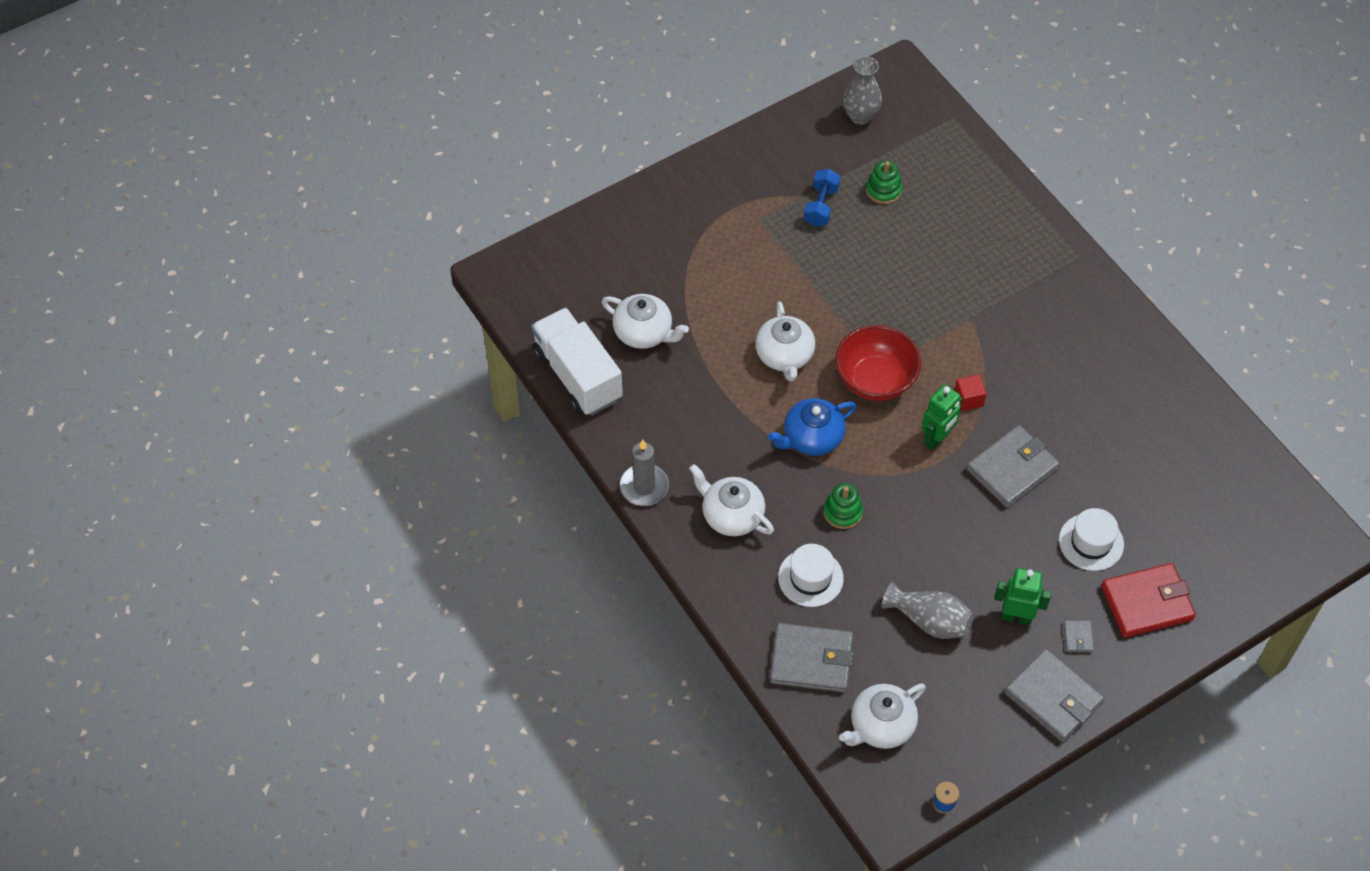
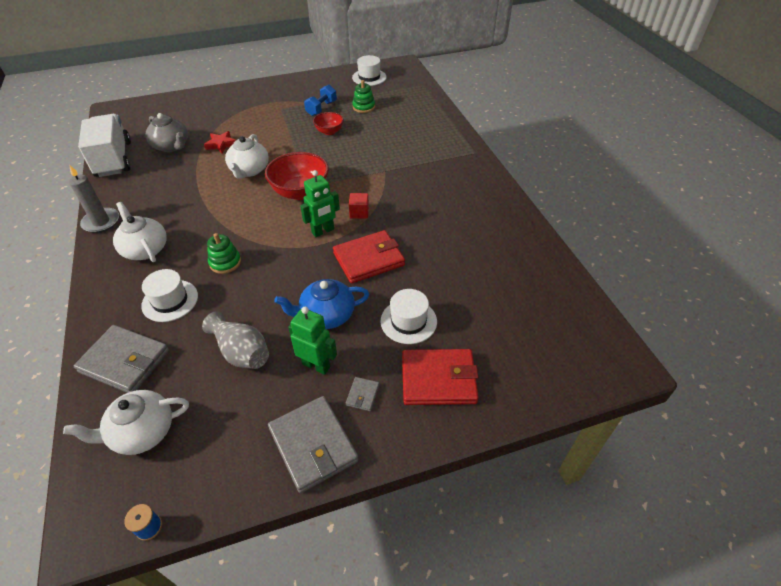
camera: 15 degrees right, 10 degrees down
(644, 333) = (172, 146): white teapot -> grey teapot
(714, 314) = (221, 144): none -> red star
(811, 438) = (235, 215): blue teapot -> blue teapot (326, 315)
(857, 255) = (329, 131): none -> red bowl
(860, 116) = (369, 77): grey vase -> white hat
(1012, 469) = (369, 259): grey wallet -> red wallet

